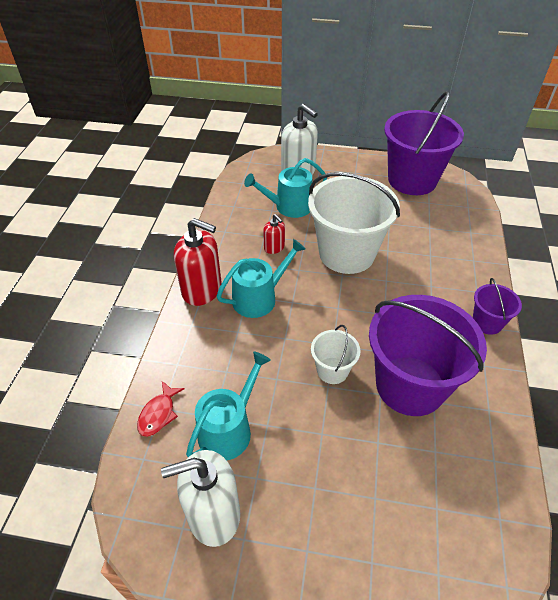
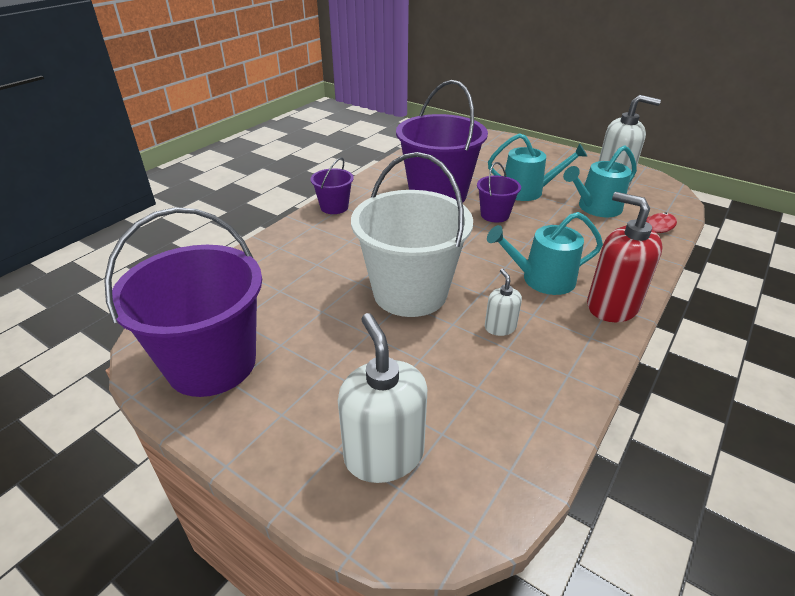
camera: 155 degrees left, 10 degrees down
(274, 247) = (500, 327): red soap dispenser -> white soap dispenser
(289, 207) = (445, 383): turquoise watering can -> turquoise watering can (527, 191)
(332, 370) = (495, 215): white bucket -> purple bucket

